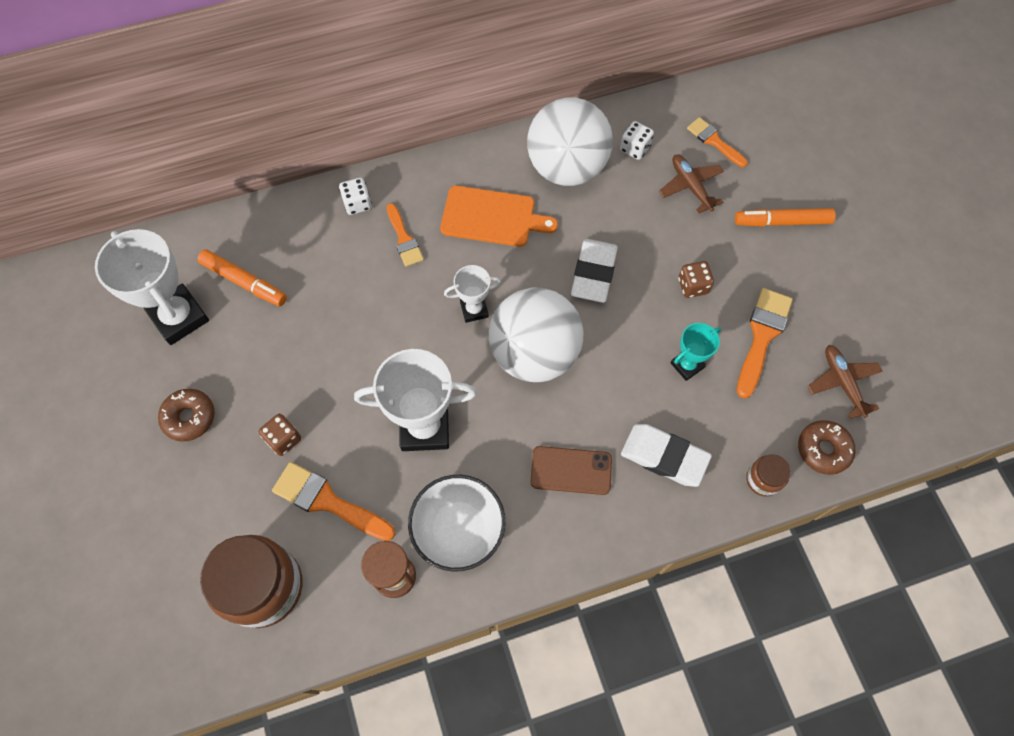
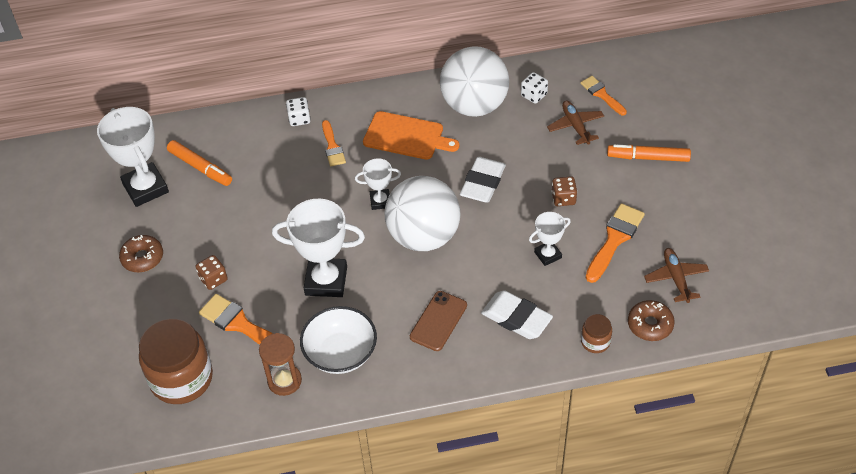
camera: 10 degrees right, 15 degrees down
(571, 470) = (438, 321): brown phone -> brown phone turned 75 degrees counterclockwise
(687, 365) = (548, 255): turquoise trophy -> white trophy

